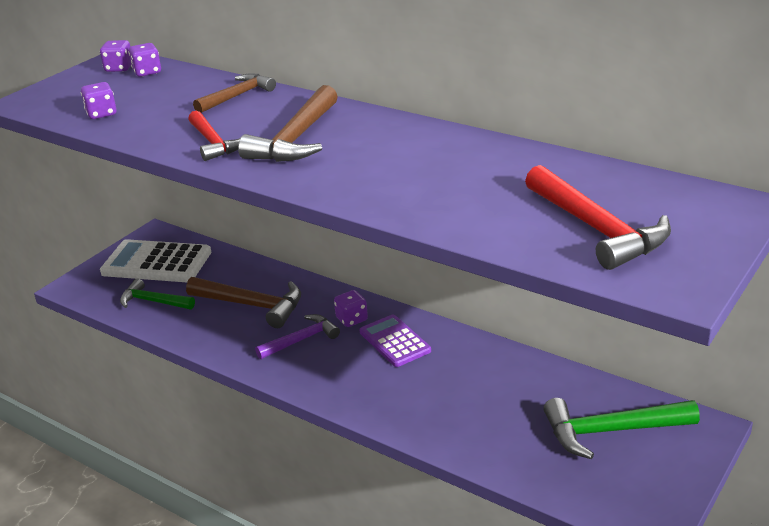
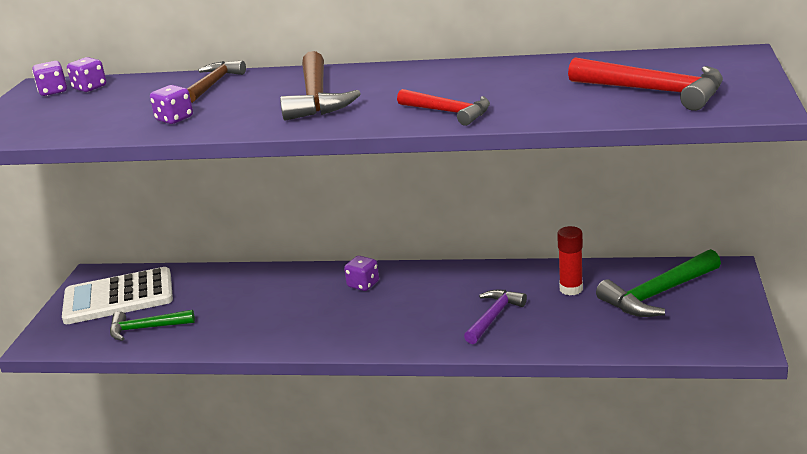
camera: 25 degrees left, 5 degrees down
(101, 114) = (84, 125): purple dice -> purple dice (174, 119)
(213, 143) = (237, 118): red hammer -> red hammer (448, 112)
(252, 305) = (255, 302): brown hammer -> none
(301, 340) = (330, 313): purple hammer -> purple hammer (494, 317)
(395, 341) = (419, 289): purple calculator -> none
(531, 393) = (571, 289): none -> red glue stick

